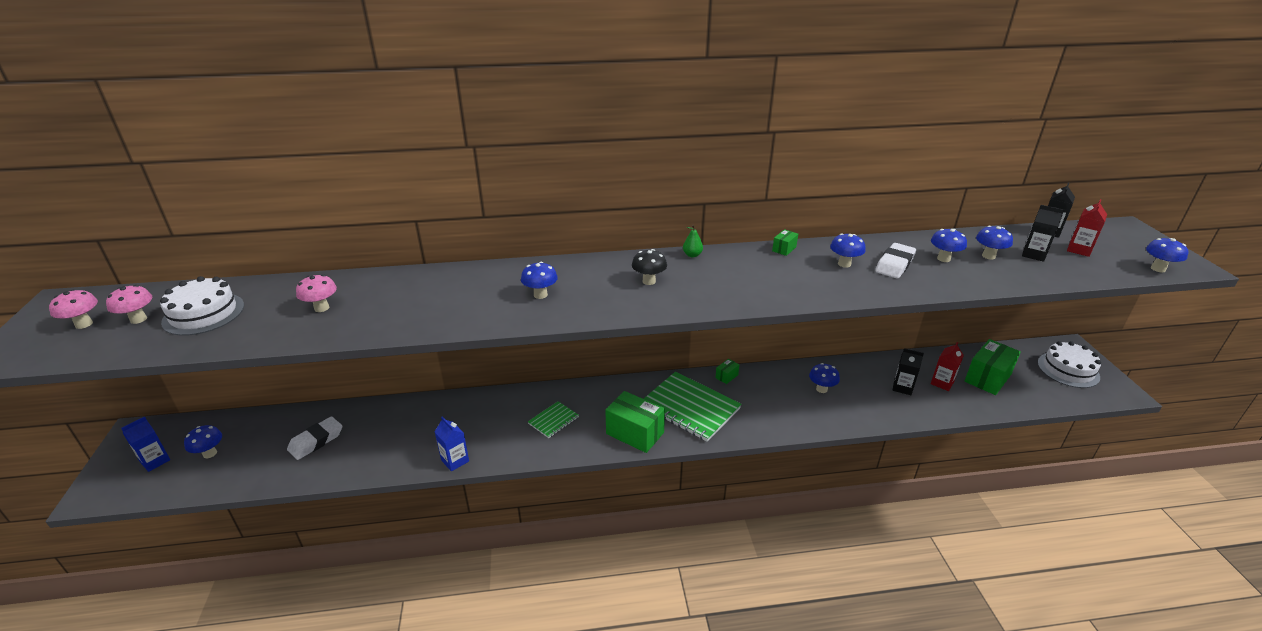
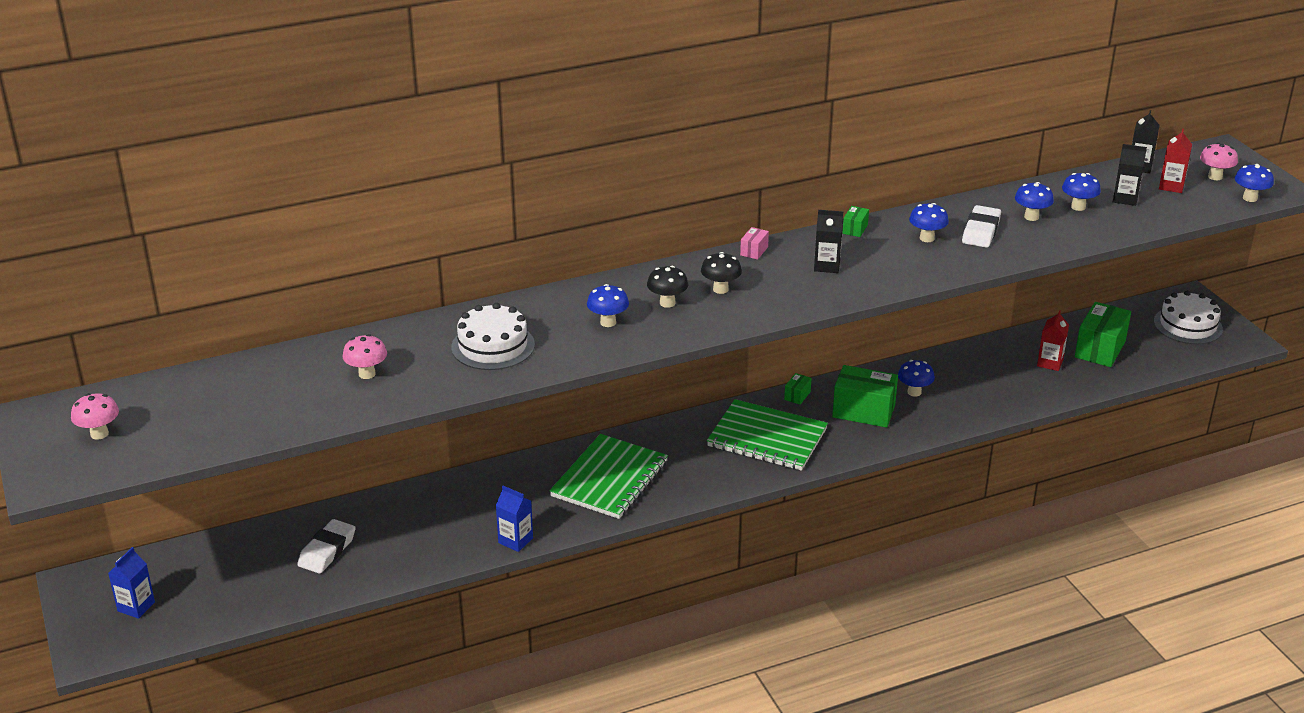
camera: 15 degrees left, 0 degrees up
(138, 319) = (160, 419): pink mushroom -> pink mushroom (1215, 177)
(203, 313) = (232, 401): white cake -> white cake (493, 346)
(210, 453) = (200, 587): blue mushroom -> none
(553, 420) = (610, 479): green notebook -> green notebook, size x2.02
(598, 286) = (667, 303): none -> black mushroom
(635, 433) = (714, 476): green box -> green box (863, 411)
(692, 255) = (754, 251): green pear -> pink box
(902, 387) = (1006, 375): black carton -> black carton (827, 266)

